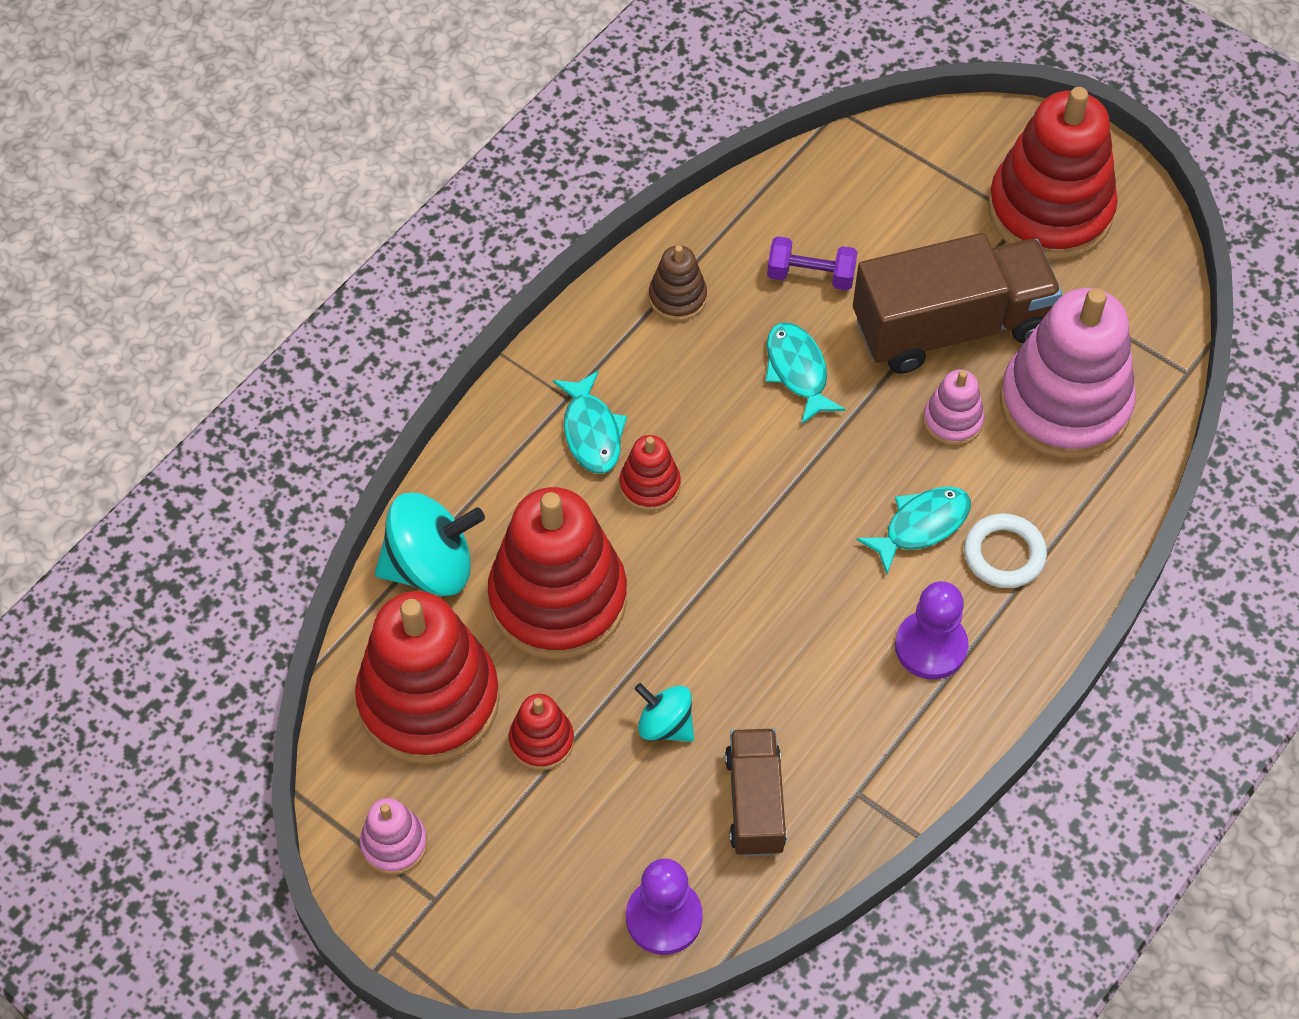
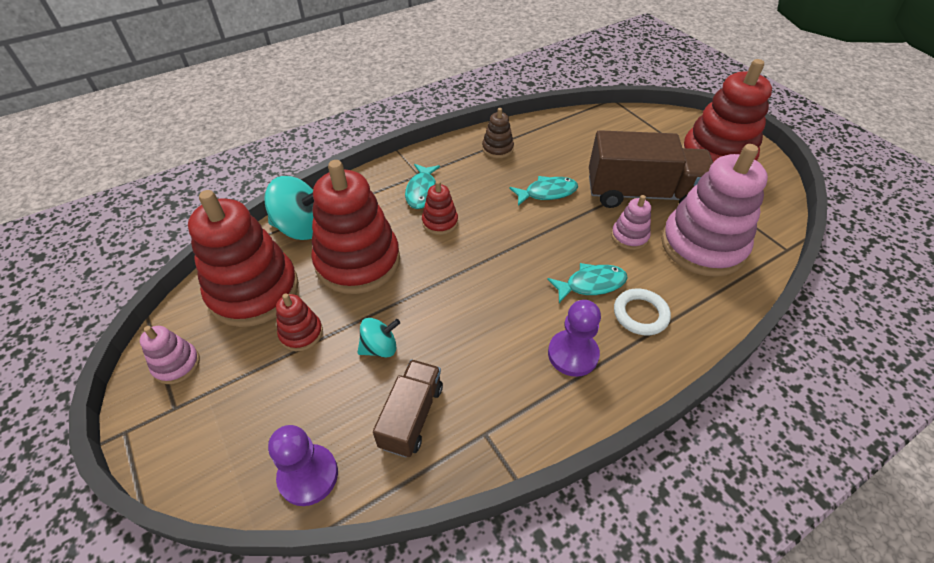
camera: 20 degrees right, 10 degrees down
(665, 724) = (380, 348): turquoise spinning top -> turquoise spinning top turned 105 degrees clockwise
(797, 371) = (547, 192): turquoise fish -> turquoise fish turned 75 degrees clockwise
(810, 275) = (572, 156): purple dumbbell -> none

